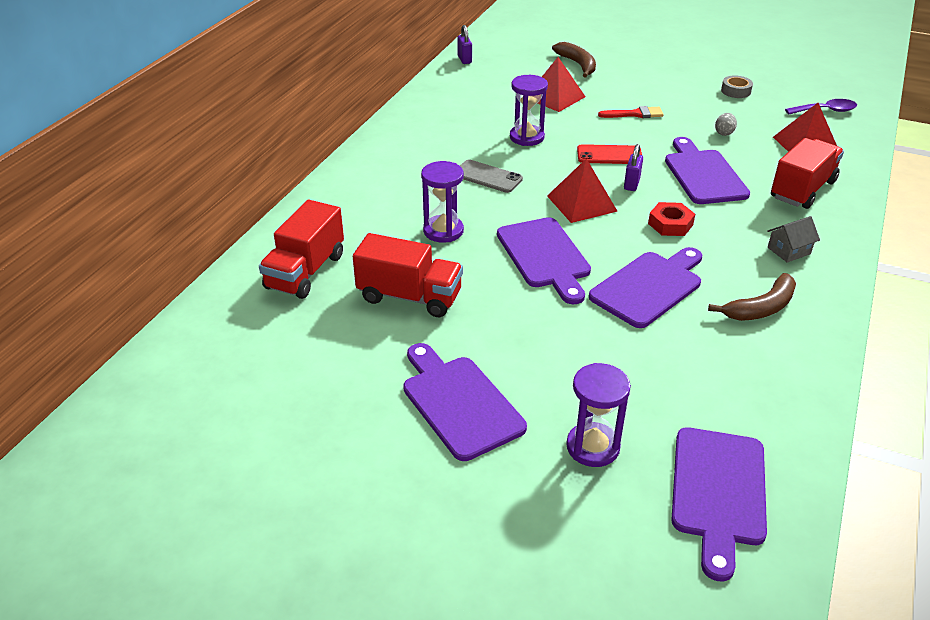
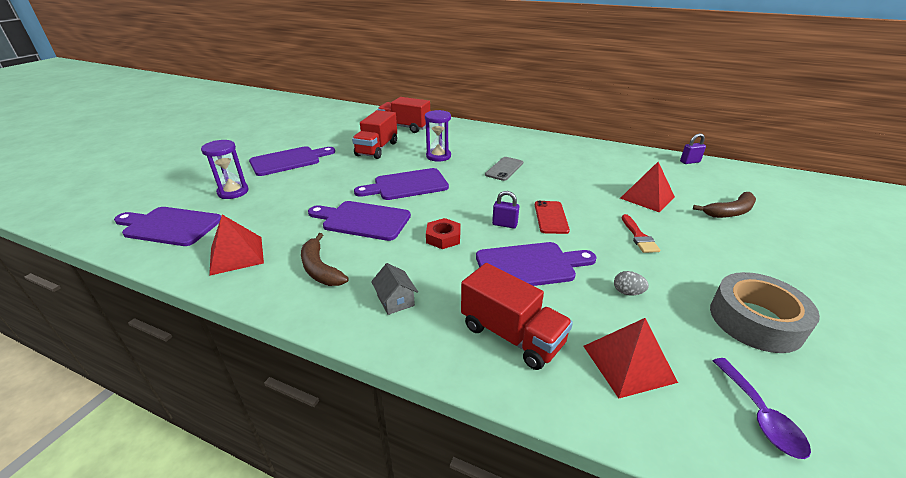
camera: 90 degrees right, 5 degrees down
(526, 137) = (567, 183): purple hourglass -> none
(581, 203) = (472, 201): red pyramid -> red pyramid (236, 255)
(649, 287) = (363, 220): purple cutting board -> purple cutting board turned 150 degrees clockwise
(735, 91) = (755, 320): grey tape -> grey tape, size x2.08

